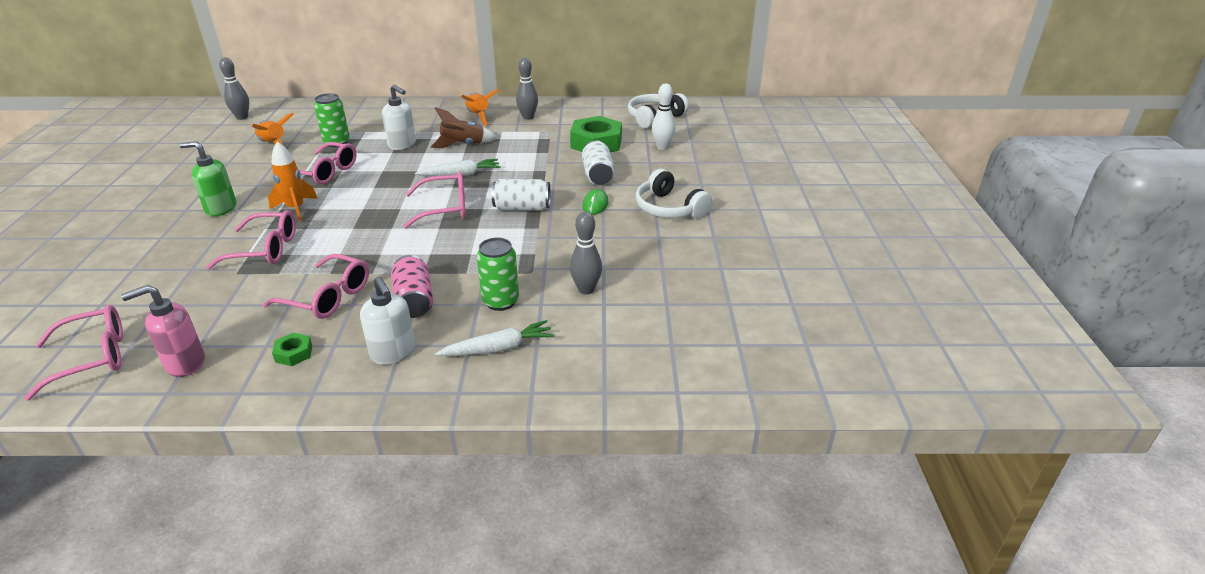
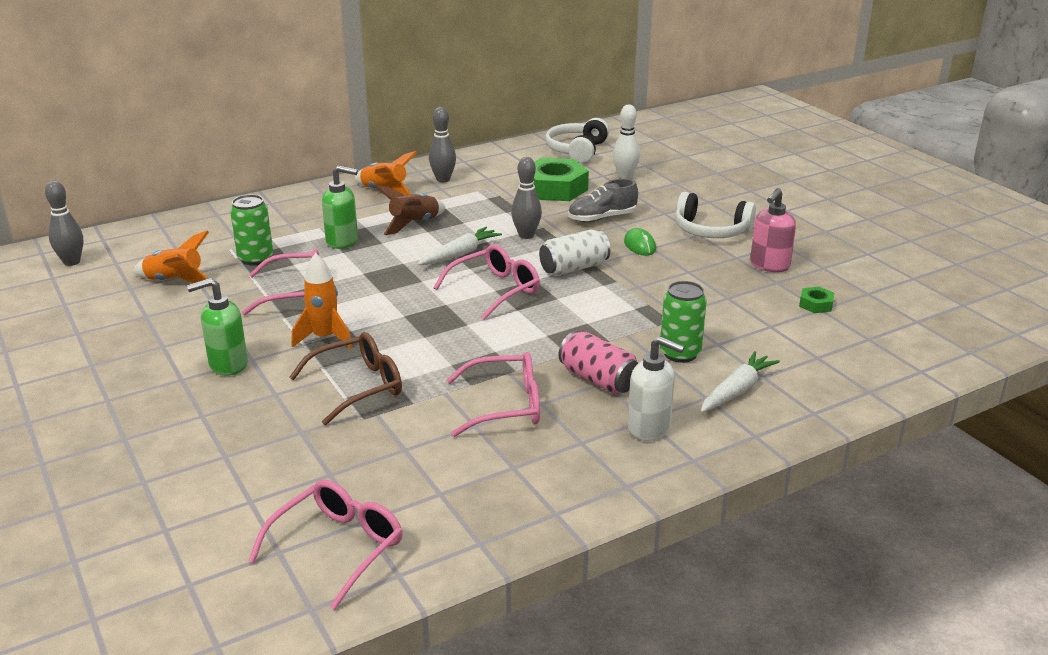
camera: 30 degrees left, 5 degrees down
(185, 363) = (454, 513): pink soap dispenser -> pink soap dispenser (769, 265)
(265, 249) = (358, 386): pink glasses -> brown glasses
(293, 353) = (553, 463): green nut -> green nut (816, 304)
(402, 145) = (342, 241): white soap dispenser -> green soap dispenser
(586, 289) = (739, 319): grey bowling pin -> grey bowling pin (526, 235)
(598, 175) = (602, 218): white can -> grey shoe

